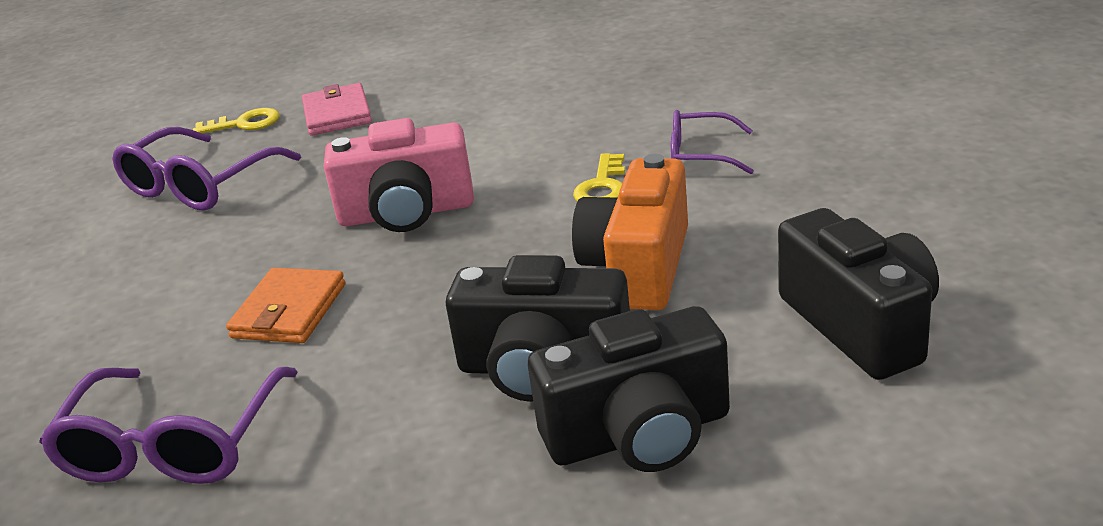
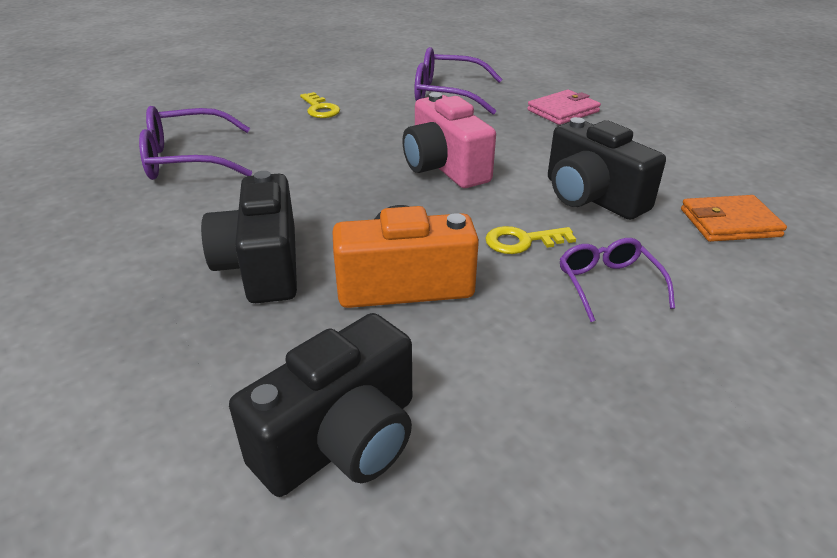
camera: 65 degrees right, 5 degrees up
(244, 124) = (529, 87): yellow key -> yellow key (320, 109)
(289, 311) = (317, 157): orange wallet -> orange wallet (729, 223)
(639, 434) = (182, 326): black camera -> black camera (591, 197)

